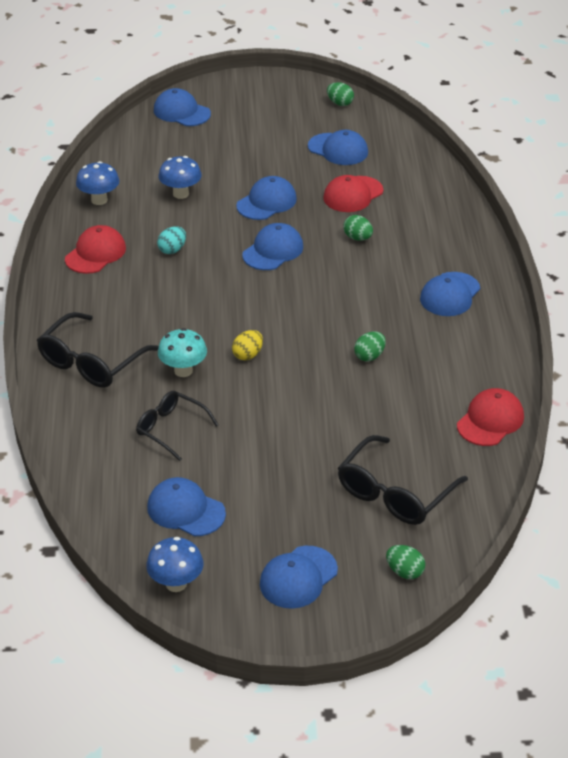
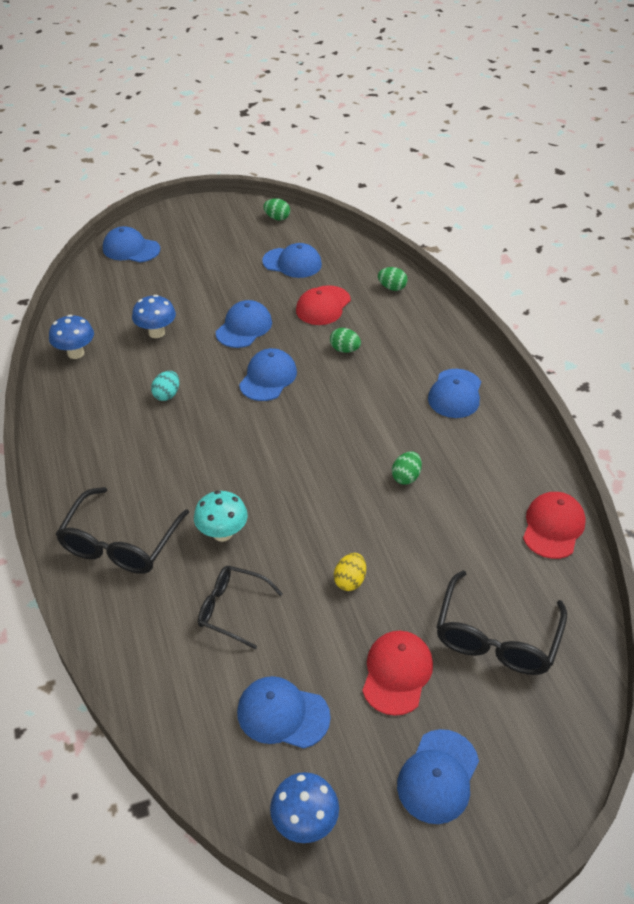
camera: 15 degrees left, 5 degrees up
(95, 253) = (88, 413): red cap -> red cap (397, 673)
(248, 355) = (283, 500): yellow egg -> yellow egg (350, 580)
(404, 572) = (548, 738): green egg -> green egg (392, 288)

